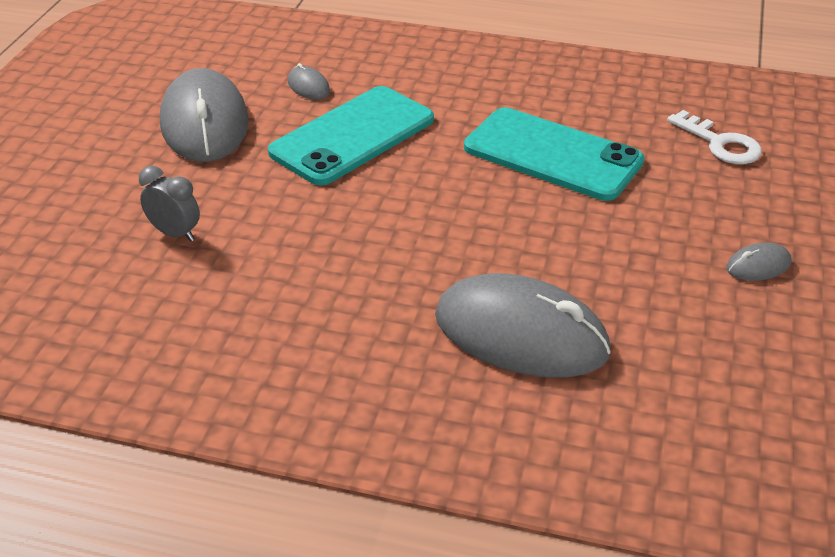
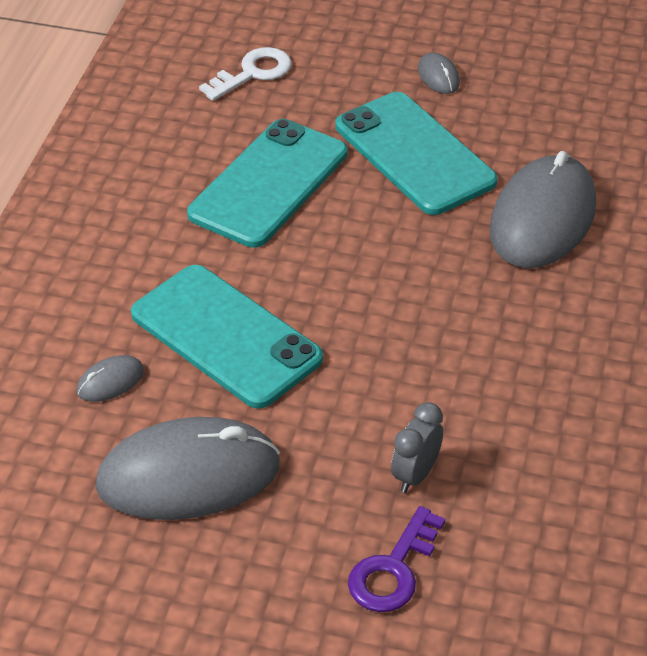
camera: 90 degrees left, 5 degrees up
(78, 219) = (393, 570): none -> purple key
(615, 244) = (415, 154): none -> turquoise phone

